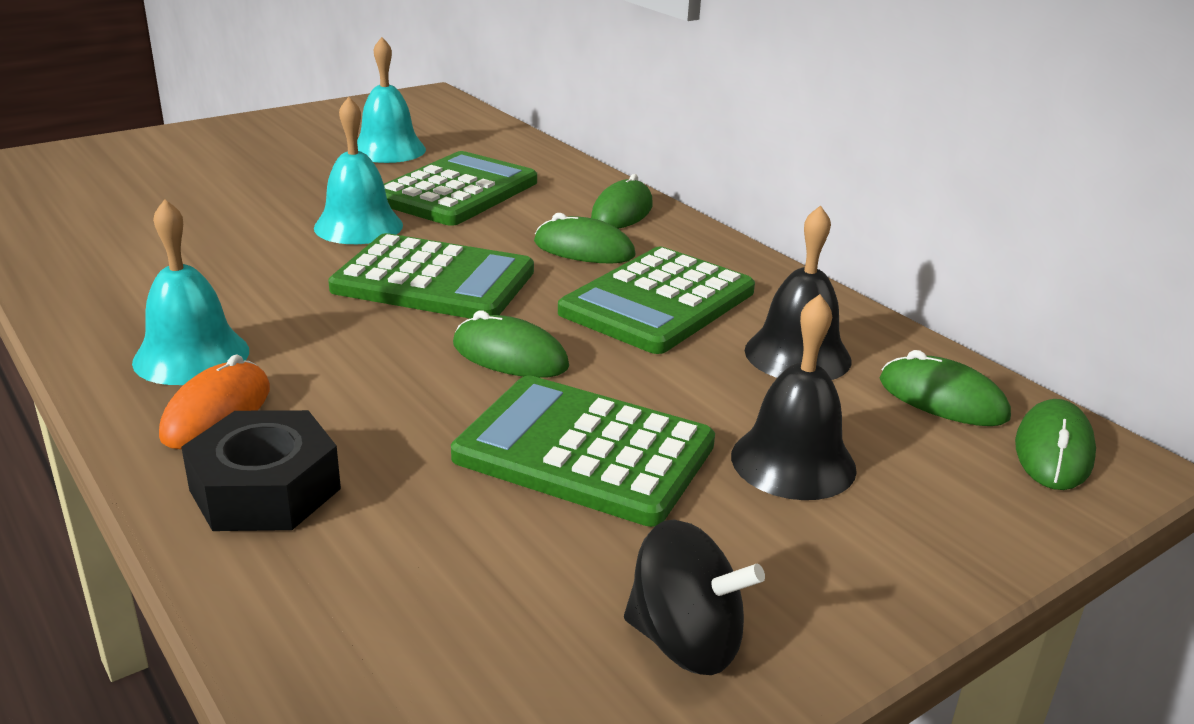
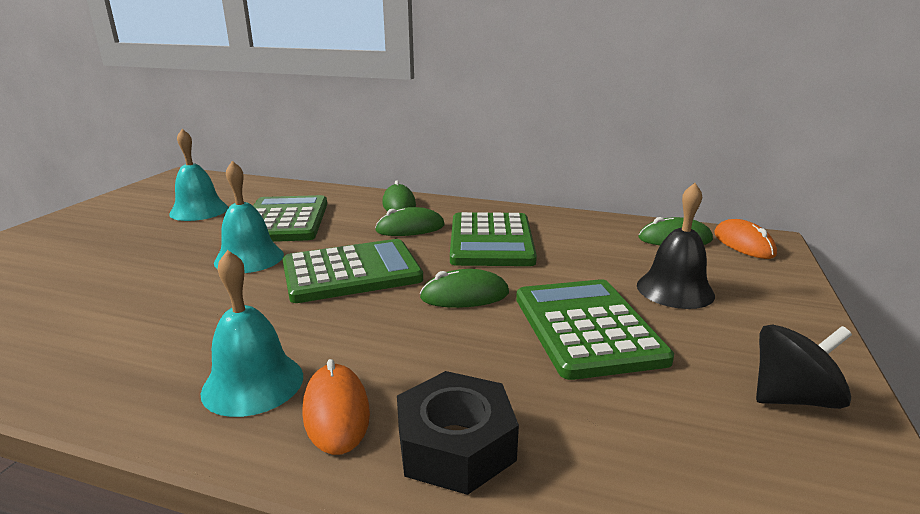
camera: 35 degrees left, 5 degrees down
(584, 451) = (586, 328): green calculator -> green calculator turned 90 degrees clockwise
(797, 355) = (592, 242): black bell -> none
(1053, 451) = (743, 244): green mouse -> orange mouse

